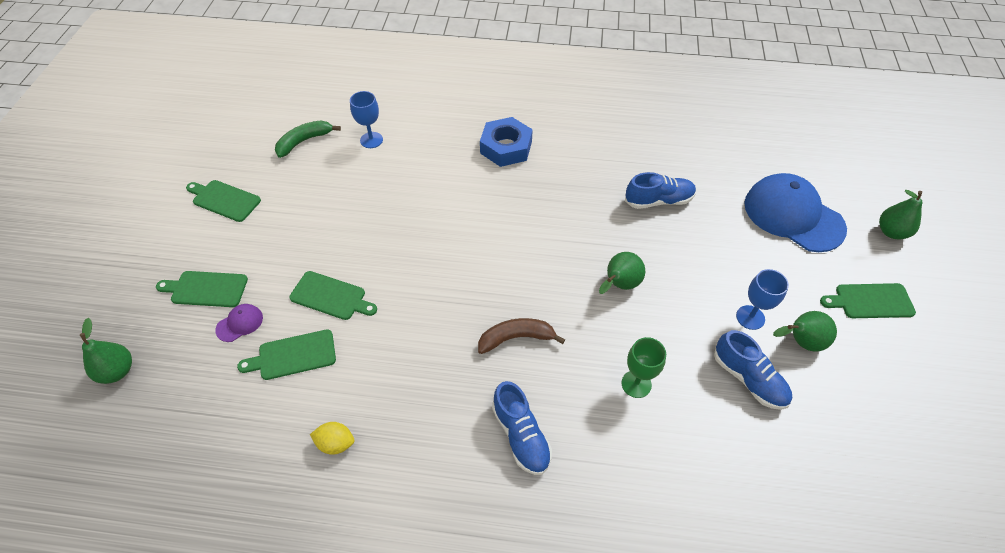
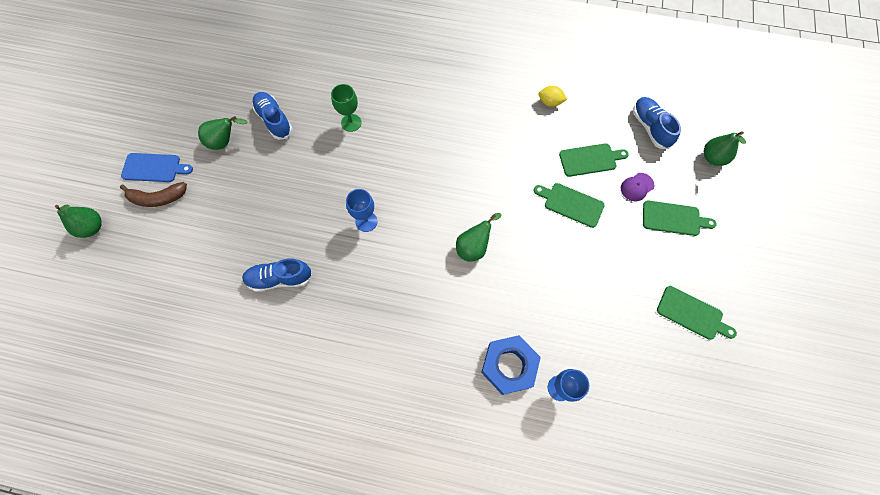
camera: 175 degrees left, 15 degrees up
(304, 141) = (633, 392): green banana -> none
(506, 147) = (414, 363): blue nut -> blue nut (509, 365)
(516, 338) = (428, 160): brown banana -> brown banana (158, 198)
(521, 435) = (433, 98): blue shoe -> blue shoe (650, 127)
(619, 285) = (341, 196): green pear -> green pear (474, 247)
(750, 317) = (251, 162): blue goblet -> blue goblet (366, 221)
(793, 216) = (166, 251): blue cap -> none
(870, 301) = (154, 168): green cutting board -> blue cutting board

